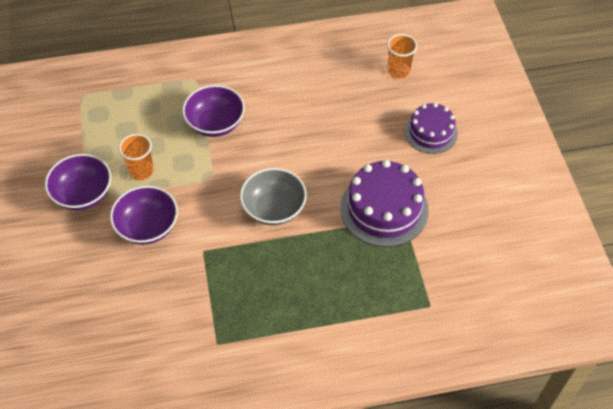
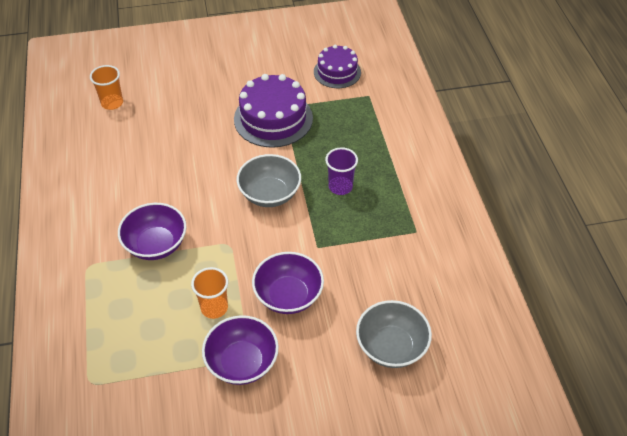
camera: 90 degrees left, 5 degrees down
(80, 311) = (391, 346): none -> grey bowl
(282, 272) = (340, 187): none -> purple cup
(431, 132) = (191, 85): purple cake -> purple cake (337, 72)

